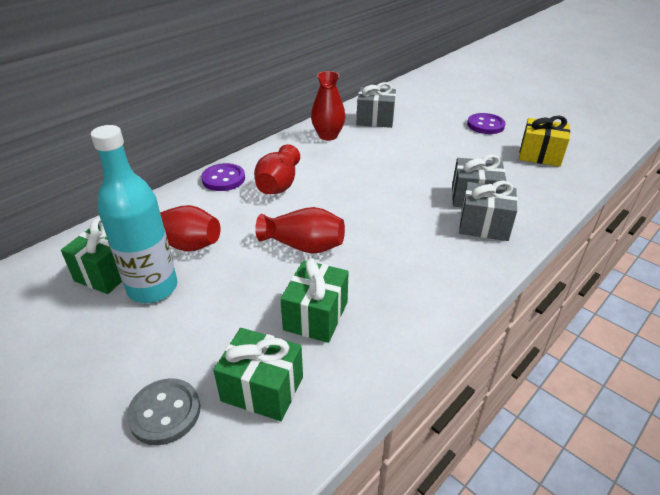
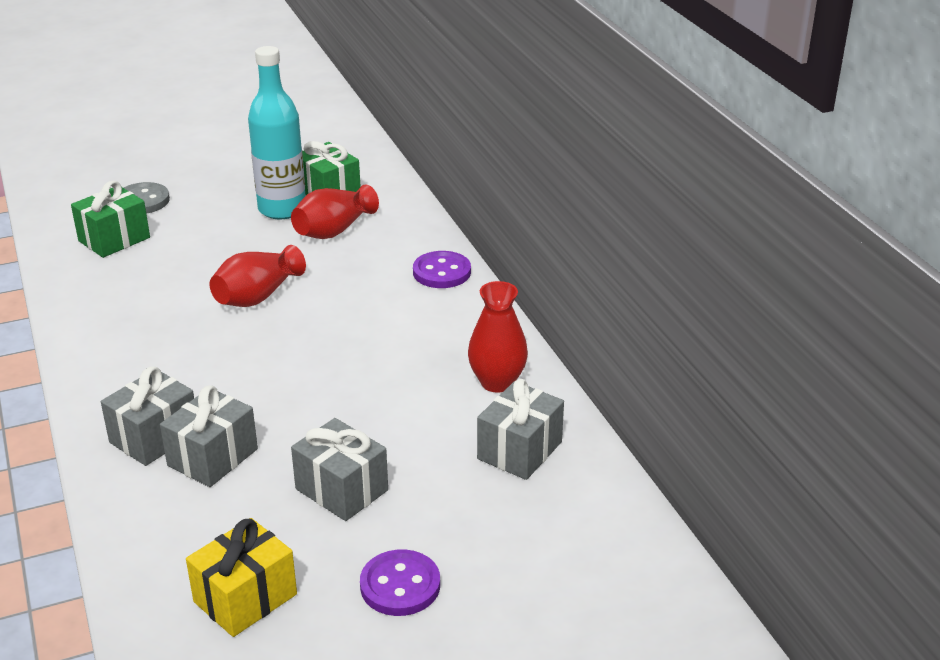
camera: 115 degrees right, 5 degrees down
(278, 185) = (393, 307): red vase -> none
(316, 316) = (155, 279): green gift -> none
(450, 153) = (342, 489): none -> grey gift

